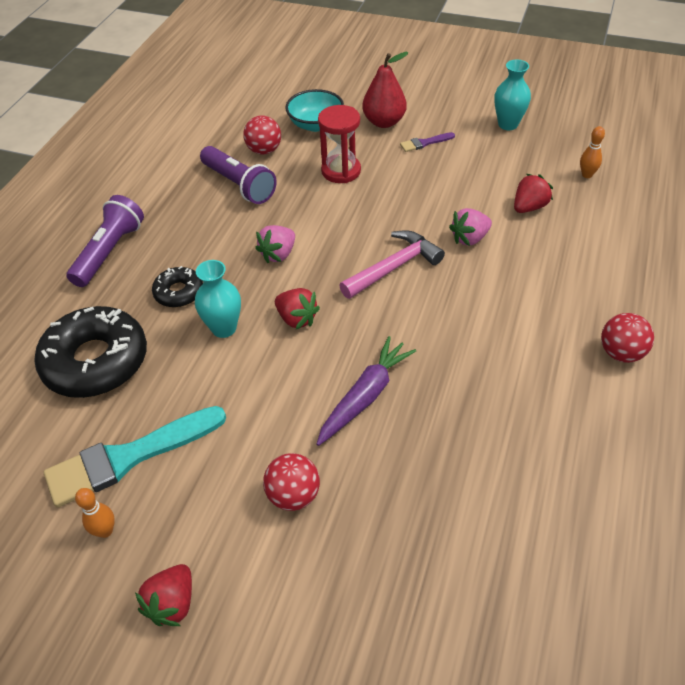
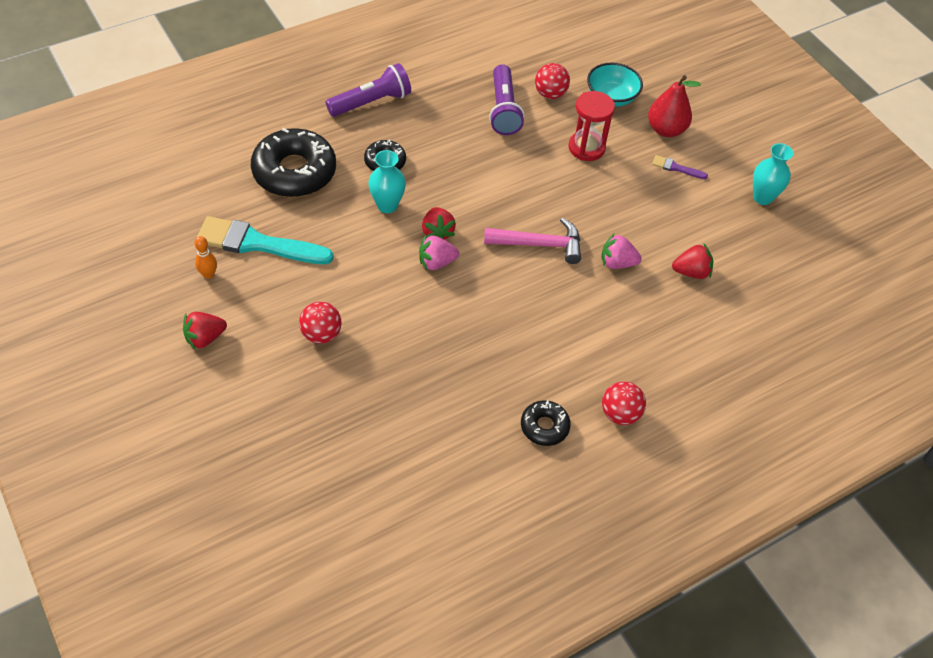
camera: 35 degrees right, 5 degrees up
(278, 254) = (474, 180): pink strawberry -> pink strawberry (436, 262)
(365, 396) = (423, 312): purple carrot -> none
(582, 413) = (544, 426): none -> black donut
(587, 175) = (771, 280): orange bowling pin -> none

